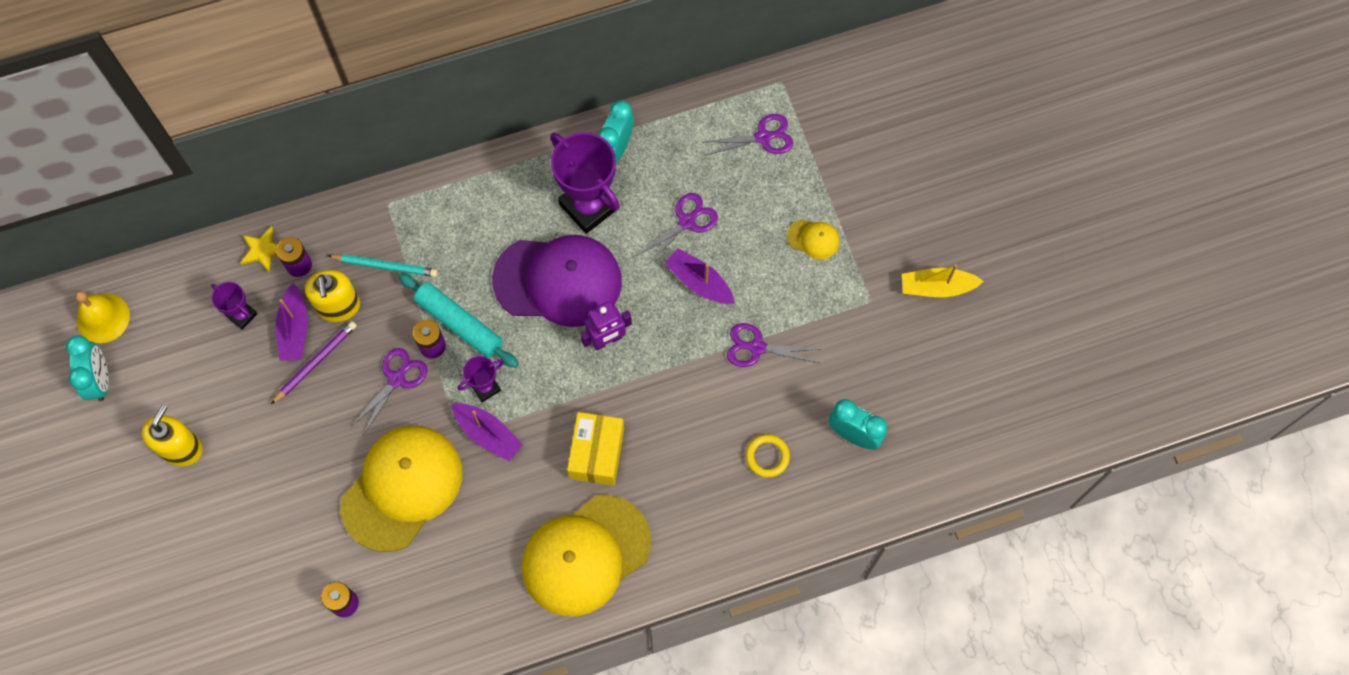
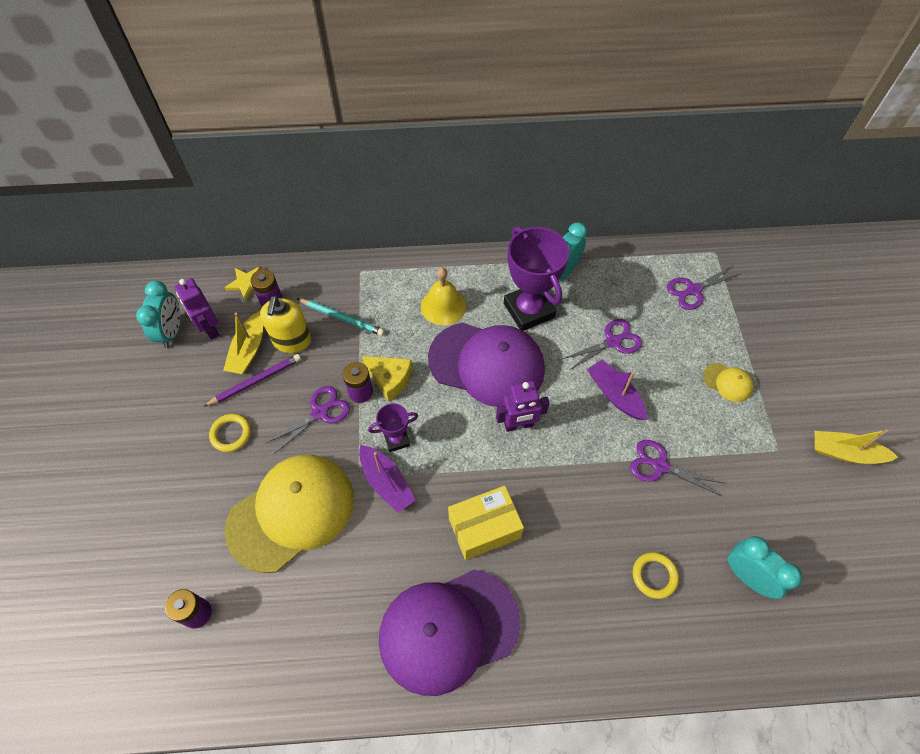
camera: 15 degrees right, 10 degrees down
(100, 380) = (73, 352): turquoise clock -> turquoise clock (172, 332)
(103, 318) = (99, 305): yellow bell -> yellow bell (443, 306)
(181, 448) = (112, 425): yellow soap dispenser -> none
(242, 315) = (210, 328): purple trophy -> purple robot
(294, 329) = (248, 350): purple boat -> yellow boat
(311, 425) = (231, 434): none -> yellow ring
(459, 324) = (390, 379): turquoise rolling pin -> yellow cheese
(585, 555) = (448, 630): yellow cap -> purple cap
(597, 453) = (484, 528): yellow box -> yellow box turned 45 degrees clockwise
(763, 137) = (693, 290): purple scissors -> purple scissors turned 150 degrees clockwise

